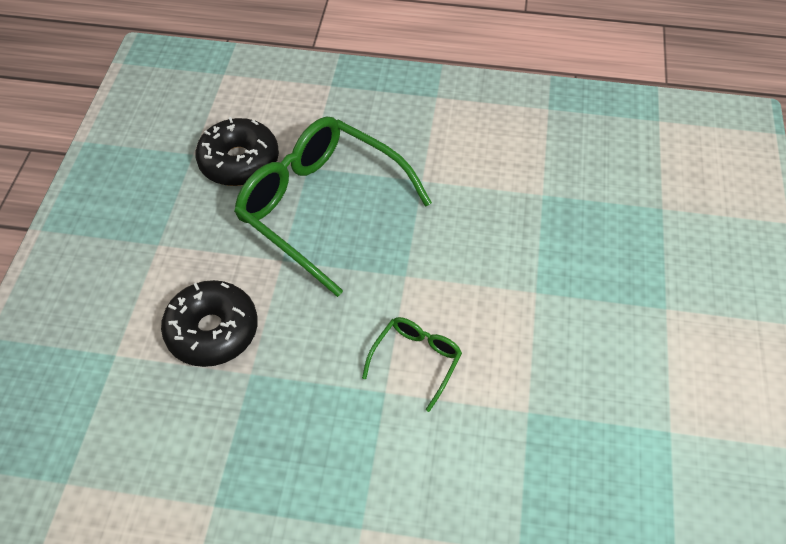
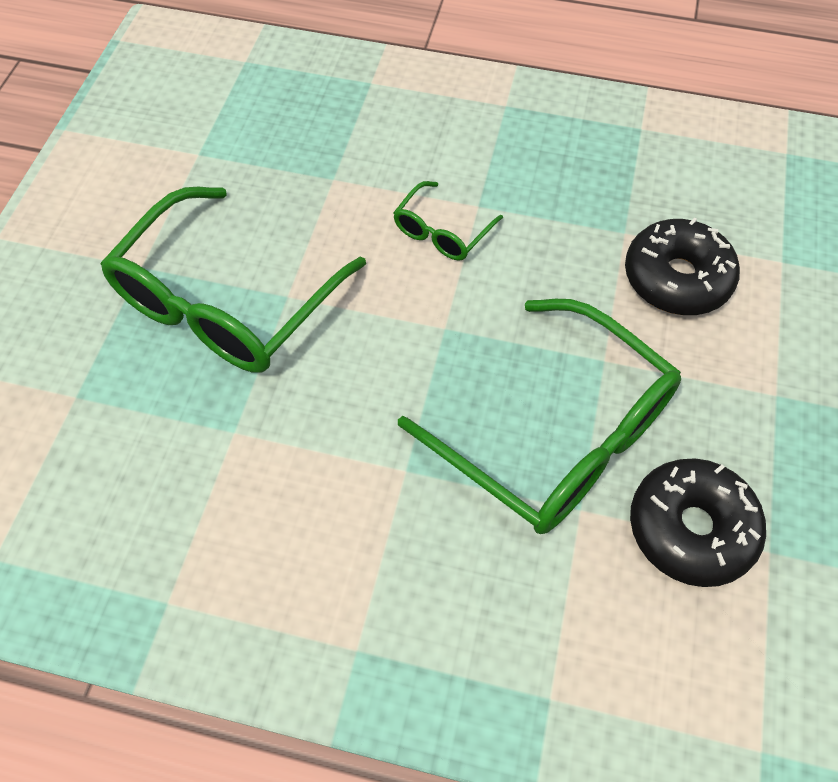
camera: 175 degrees left, 5 degrees up
(583, 282) = (226, 302): none -> green glasses

